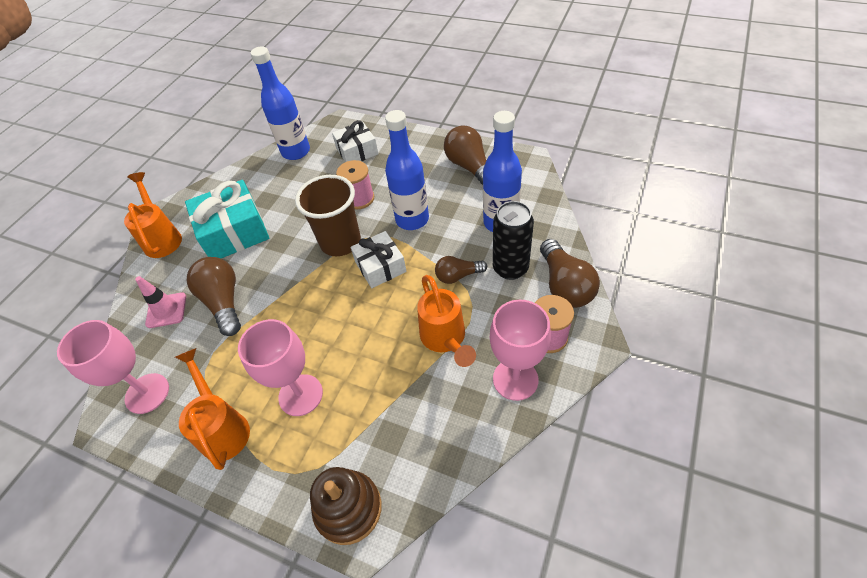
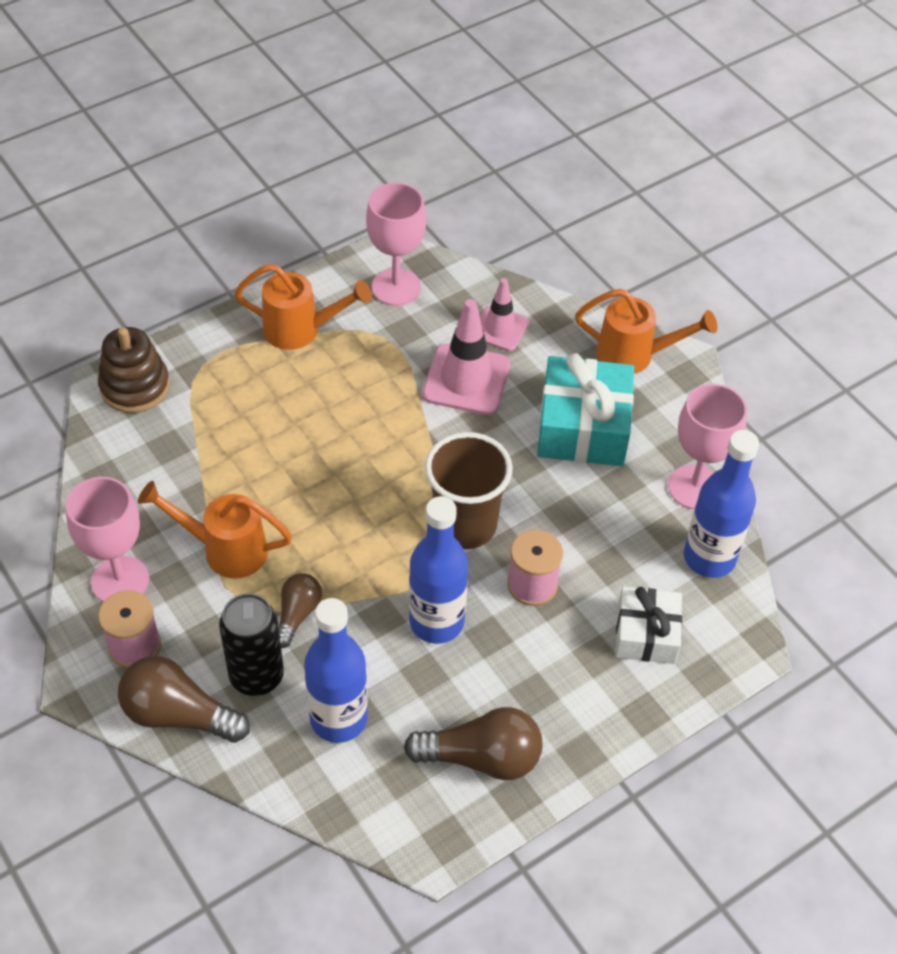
camera: 115 degrees right, 0 degrees up
(224, 302) = (466, 380): brown light bulb -> pink traffic cone
(300, 395) = (279, 399): pink goblet -> pink goblet (695, 487)
(380, 266) = (385, 545): white gift -> none

